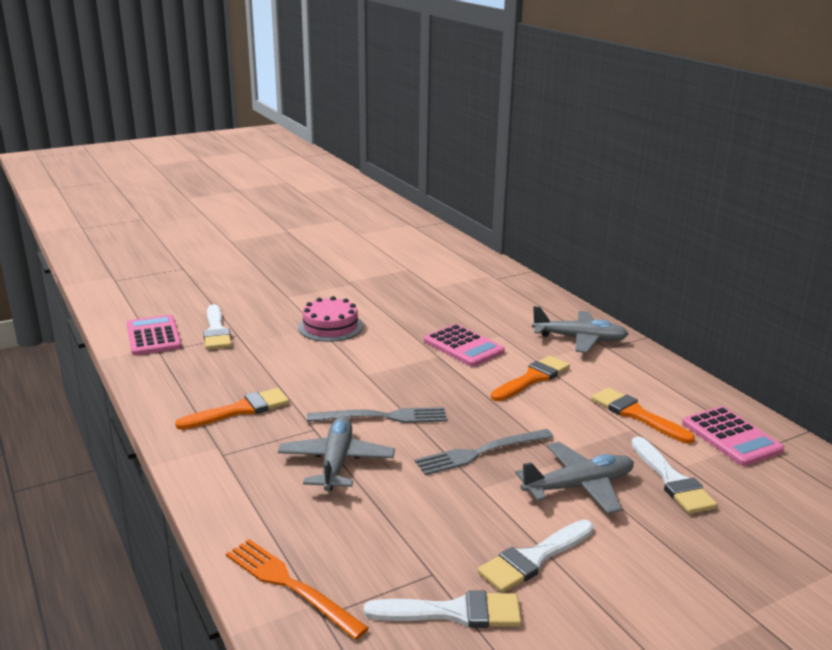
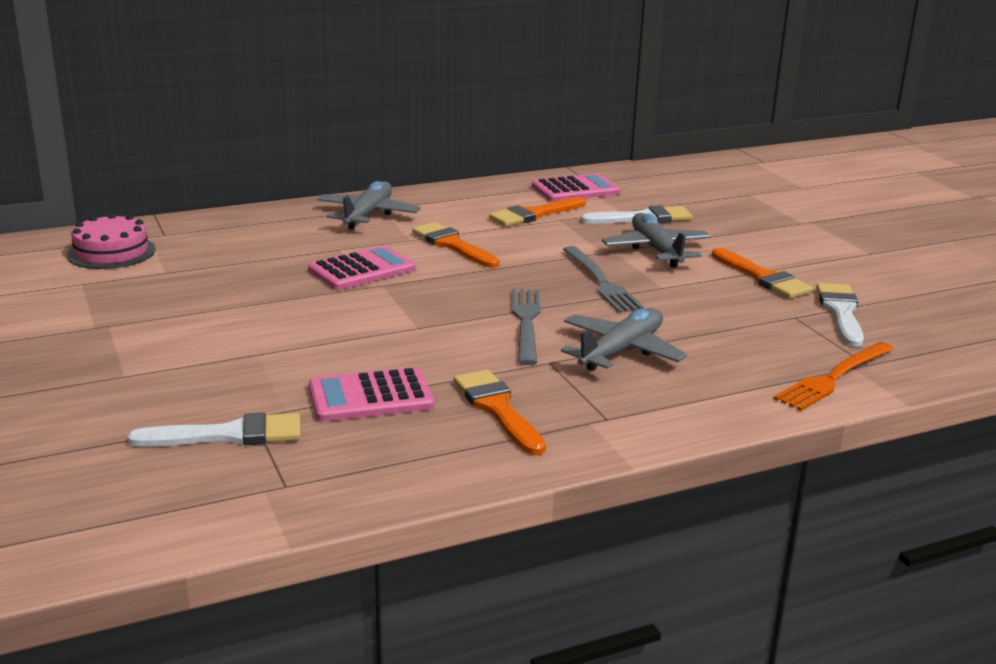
camera: 85 degrees left, 0 degrees up
(153, 336) = (219, 495): pink calculator -> pink calculator (370, 396)
(330, 326) = (262, 344): pink cake -> pink cake (111, 252)
(336, 462) = (621, 351): grey plane -> grey plane turned 120 degrees clockwise
(533, 558) = (763, 277): white brush -> orange brush

